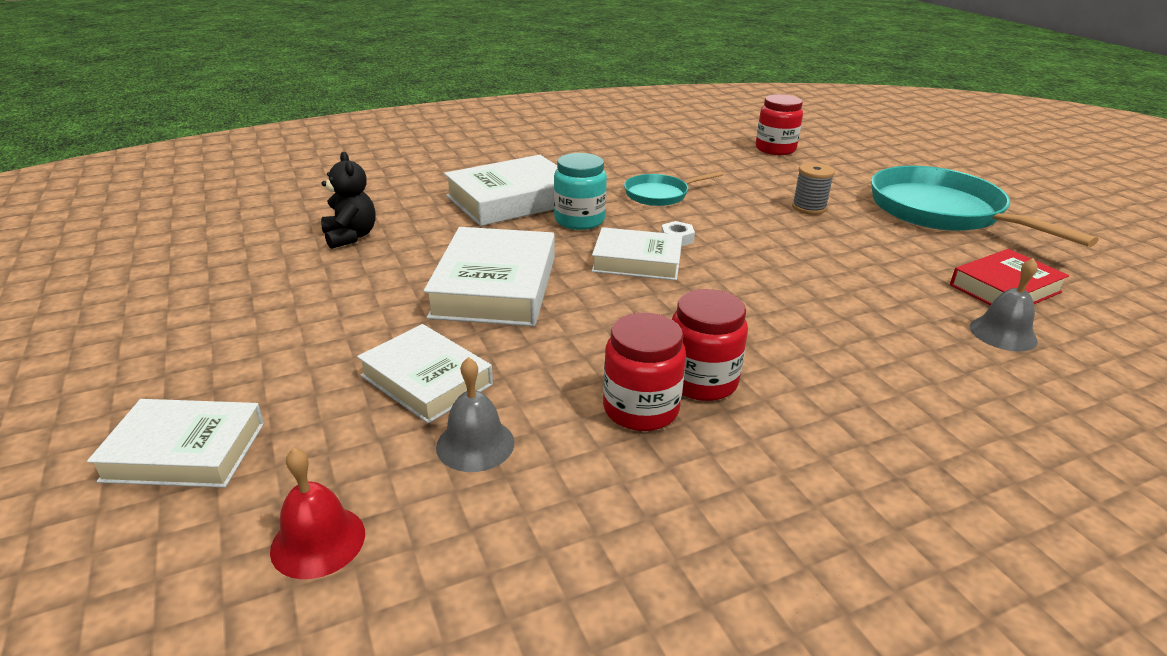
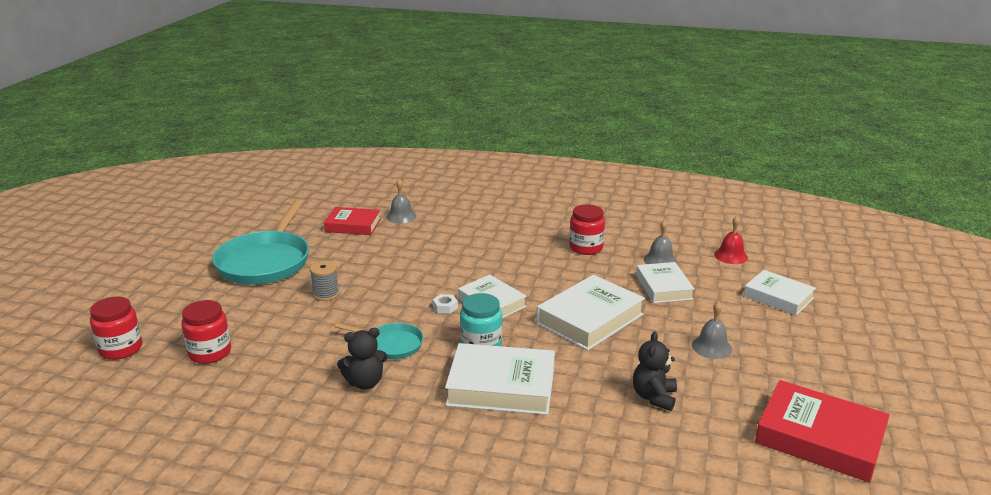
camera: 140 degrees left, 5 degrees down
(143, 258) = (819, 438): none -> red book
(299, 309) = (711, 347): none -> grey bell
(627, 169) = (365, 383): none -> black teddy bear
(701, 381) = (549, 246): red jar -> red jar (121, 349)

